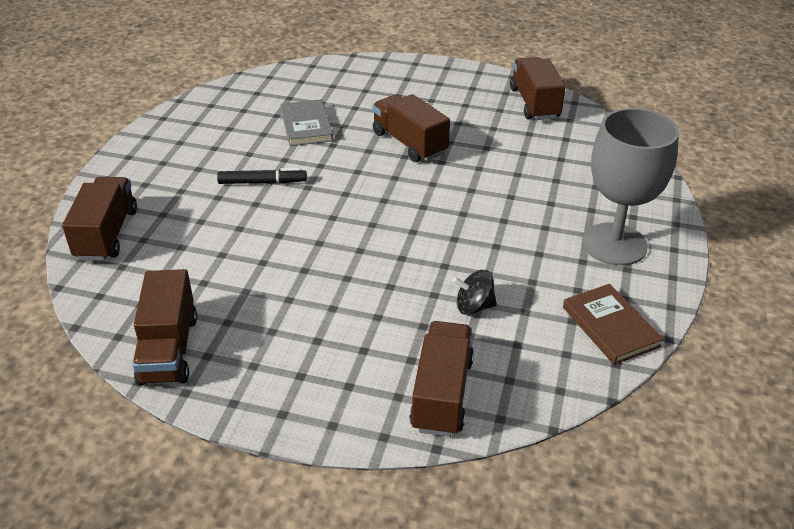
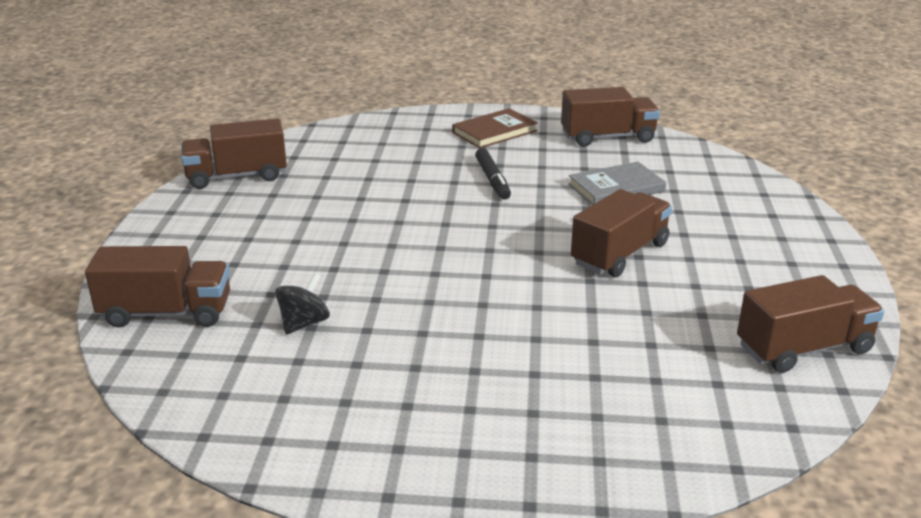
camera: 80 degrees right, 10 degrees down
(107, 234) = (384, 128): brown truck -> brown truck (607, 137)
(474, 306) = (304, 323): black spinning top -> black spinning top turned 45 degrees clockwise
(610, 327) = (272, 431): brown book -> brown book (494, 132)
(614, 244) = (453, 435): grey goblet -> none

